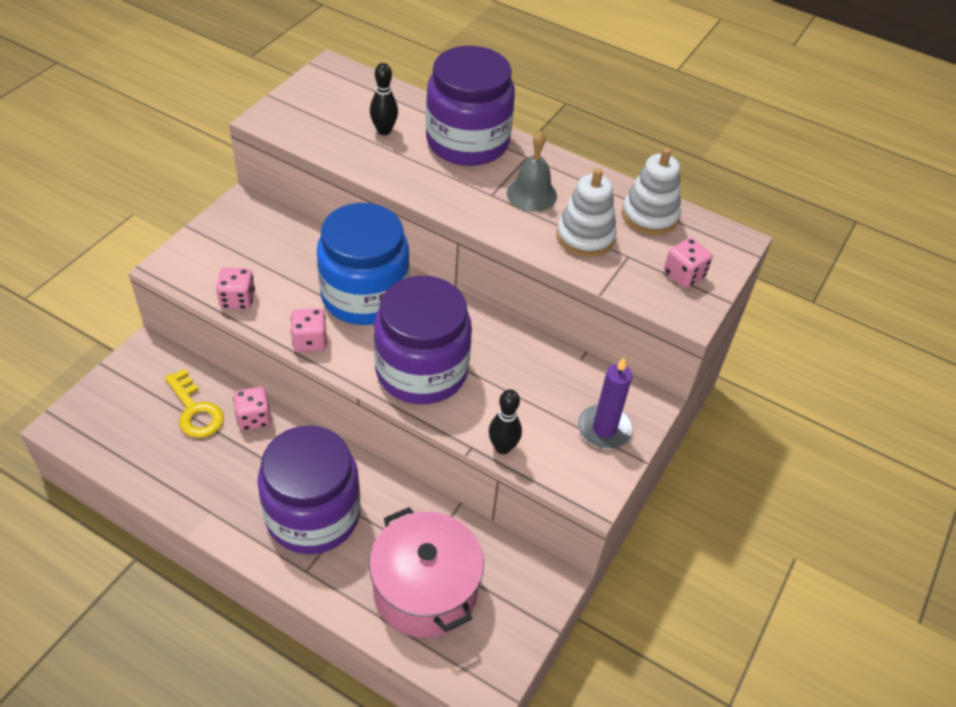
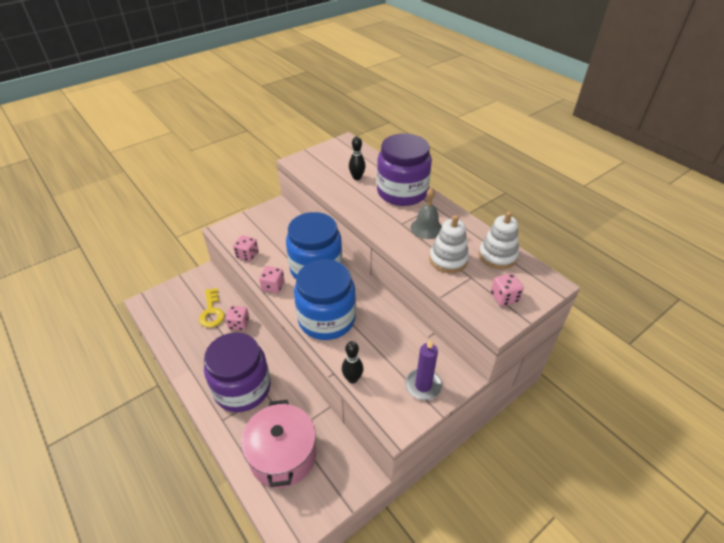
camera: 25 degrees right, 5 degrees down
(421, 371) = (326, 319): purple jar -> blue jar

